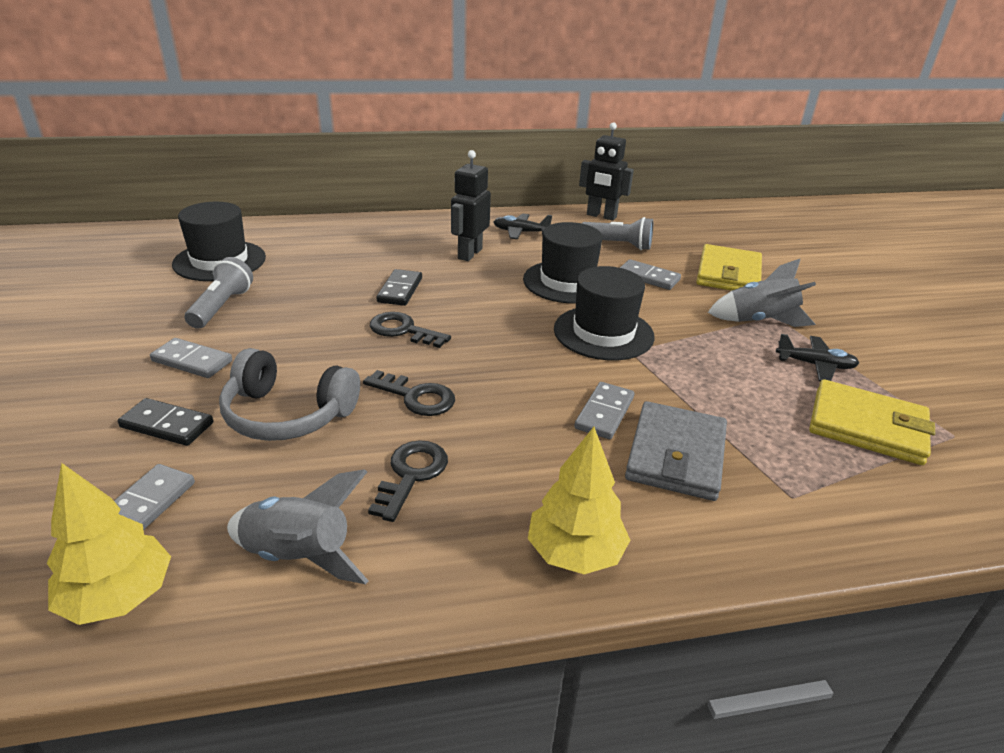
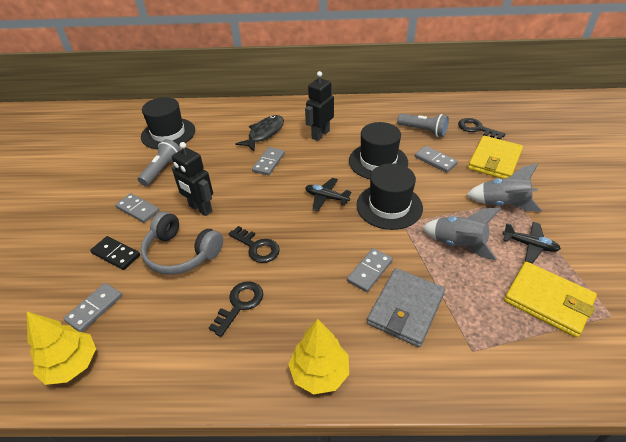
camera: 15 degrees right, 10 degrees up
(299, 555) = (166, 352): grey rocket -> grey rocket (458, 244)
(381, 256) = (264, 133): none -> black fish
(400, 290) = (269, 162): black domino -> grey domino
(403, 330) = (262, 195): black key -> black key (476, 129)
(520, 232) = (359, 117): black plane -> black plane (326, 198)
(601, 216) = (419, 104): black robot -> black robot (200, 209)

